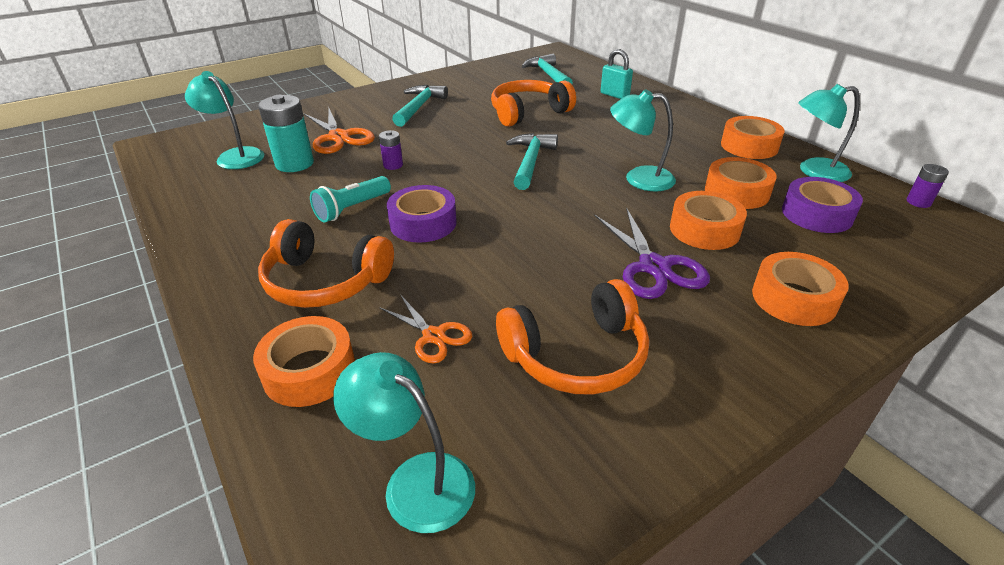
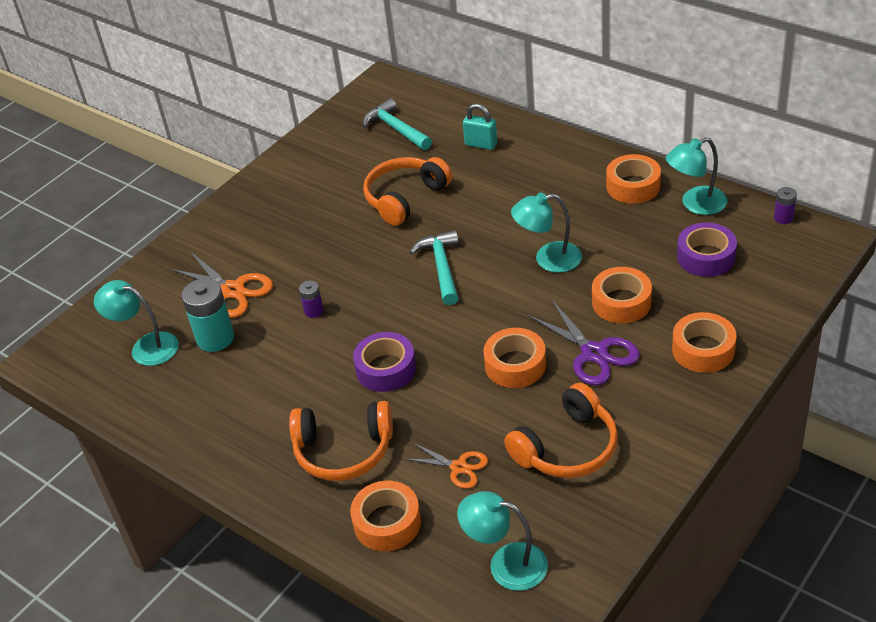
camera: 15 degrees left, 5 degrees up
(352, 209) = (312, 374): turquoise flashlight -> none
(419, 107) = (286, 222): turquoise hammer -> none
(736, 192) = (636, 251): orange tape -> orange tape (515, 365)

